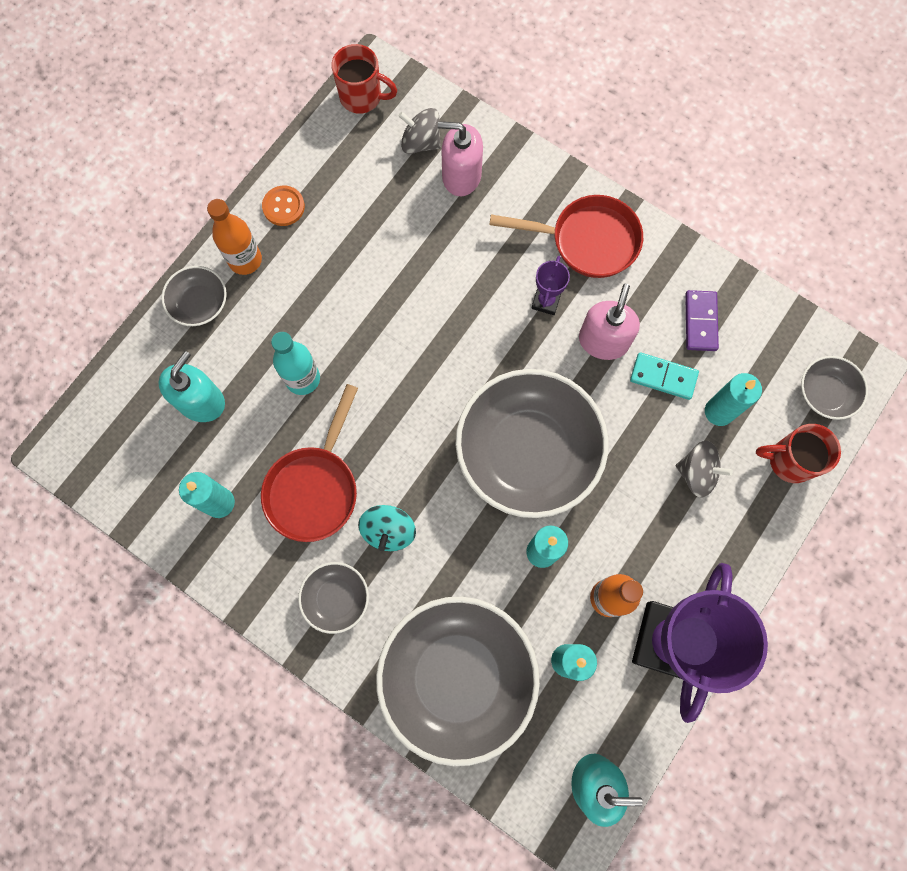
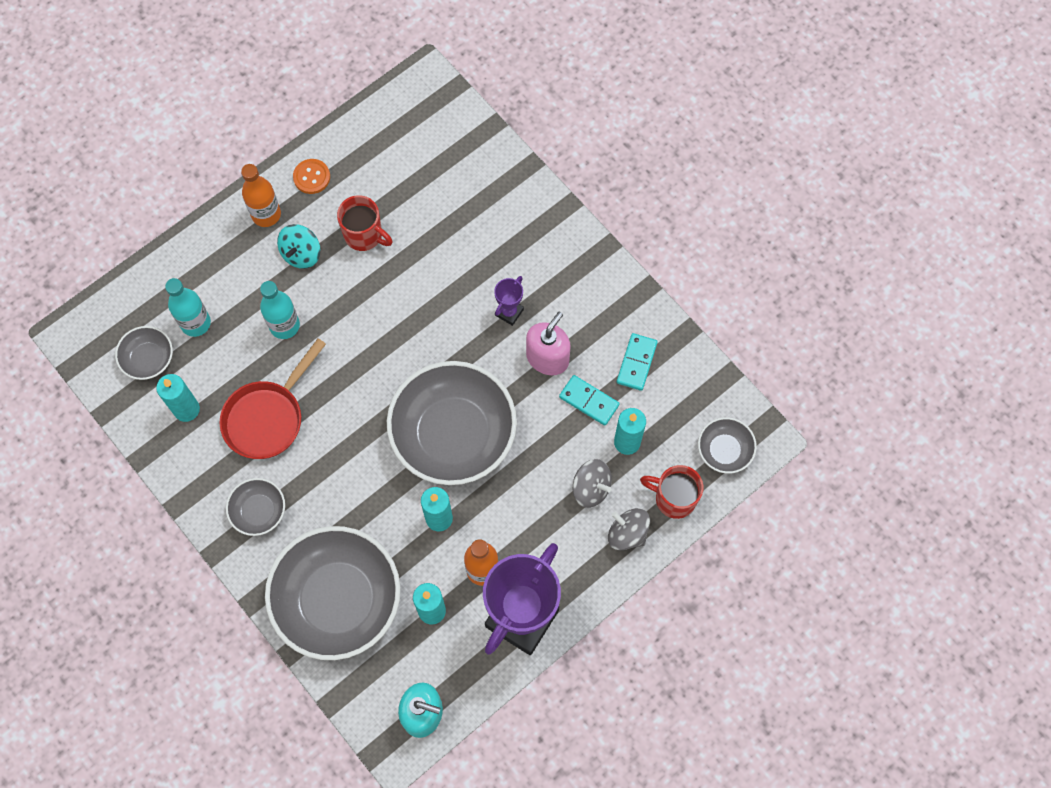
camera: 15 degrees right, 5 degrees down
(199, 303) = (218, 241): grey bowl -> grey bowl (148, 359)
(201, 401) = (196, 323): turquoise soap dispenser -> turquoise bottle
(362, 97) = (406, 99): red mug -> red mug (364, 235)
(388, 531) = (318, 468): turquoise spinning top -> turquoise spinning top (301, 254)
(421, 142) = (445, 150): grey spinning top -> grey spinning top (627, 533)
(461, 176) = (471, 187): pink soap dispenser -> none
(587, 241) = (561, 269): red pan -> none
(700, 322) = (636, 363): purple domino -> turquoise domino

